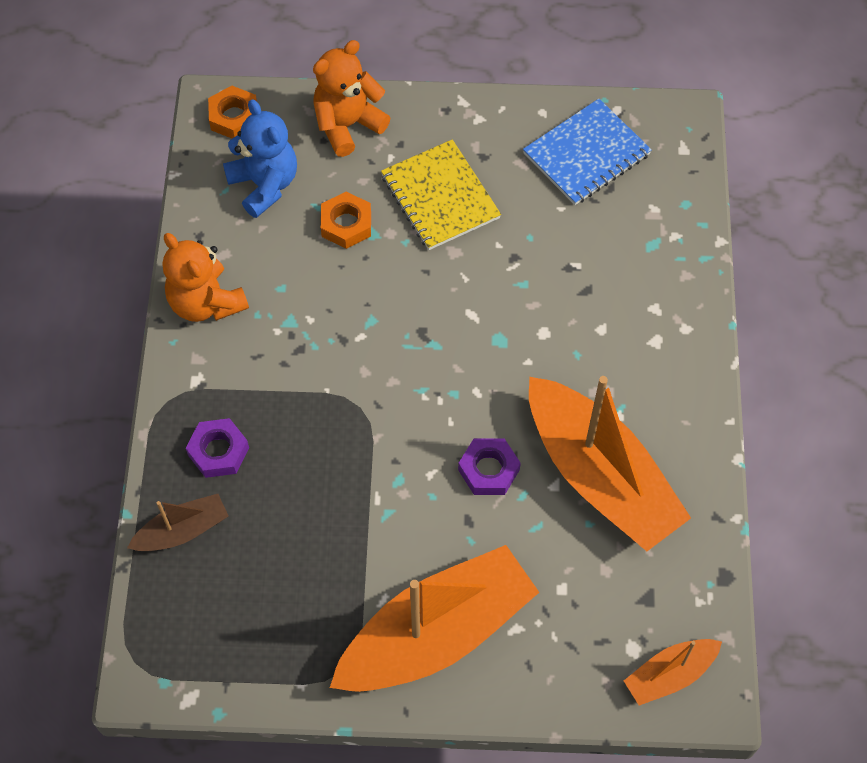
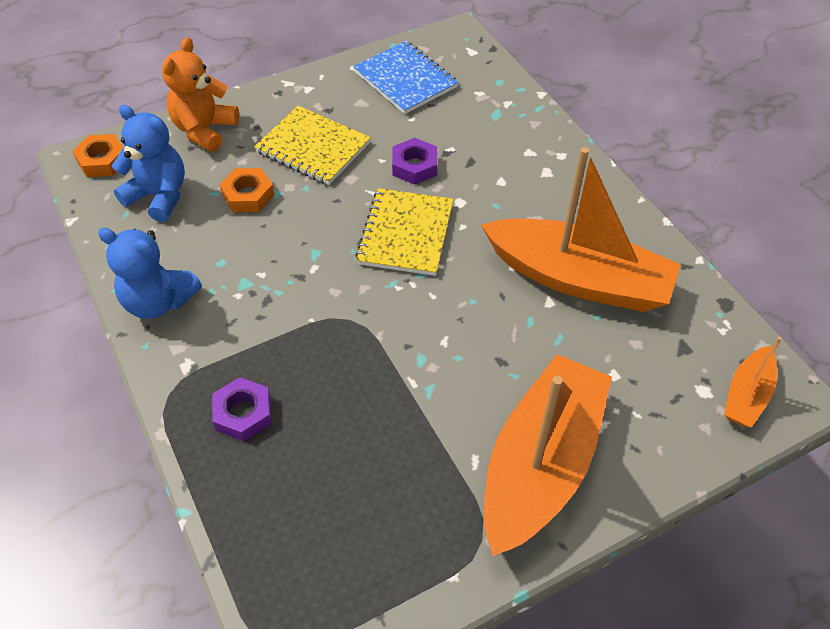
camera: 30 degrees left, 10 degrees down
(182, 531) = (250, 498): brown boat -> none
(206, 302) = (158, 301): orange teddy bear -> blue teddy bear
(468, 342) = (406, 234): none -> yellow notebook
(489, 470) = (489, 315): purple nut -> purple nut (414, 166)
(586, 154) = (405, 79): blue notebook -> blue notebook turned 60 degrees counterclockwise

